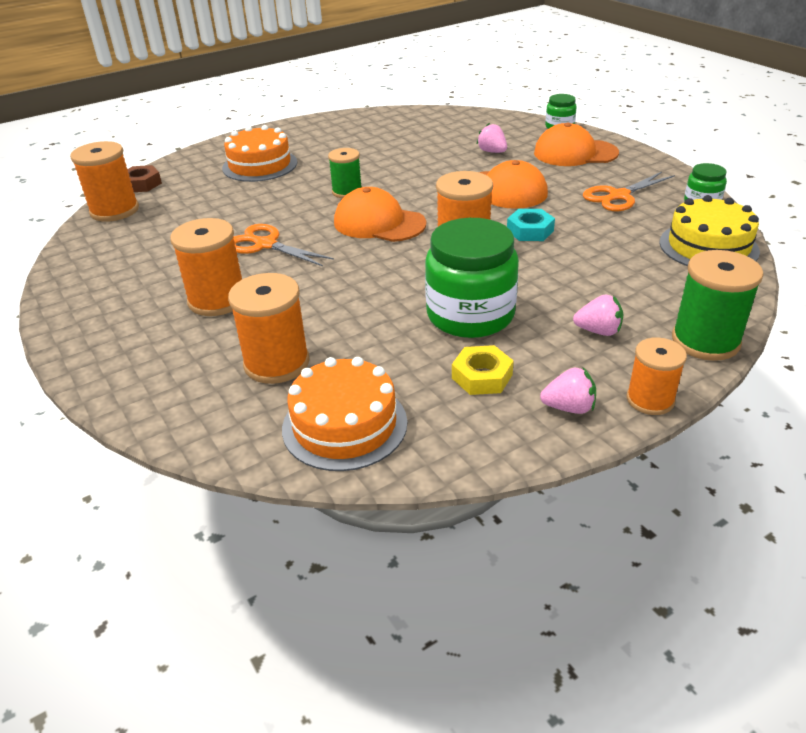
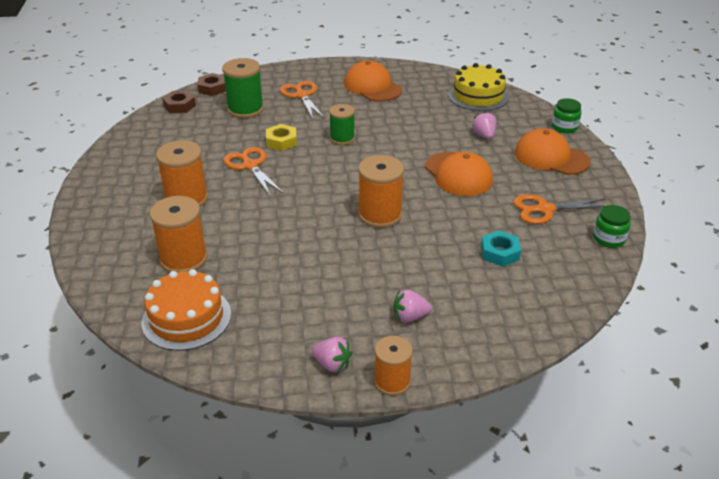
camera: 25 degrees right, 0 degrees up
(114, 210) = (179, 106): orange spool -> brown nut
(260, 165) = (302, 95): orange cake -> orange scissors
(379, 223) = (340, 173): orange cap -> orange cap (372, 86)
(470, 315) = (334, 270): green jar -> none
(482, 376) = (298, 319): yellow nut -> yellow nut (281, 141)
(530, 231) = (443, 217): turquoise nut -> turquoise nut (500, 253)
(598, 331) = (410, 317): pink strawberry -> pink strawberry turned 135 degrees clockwise
(705, 341) = (479, 355): green spool -> green spool (245, 109)
(708, 246) = (569, 280): yellow cake -> yellow cake (478, 96)

